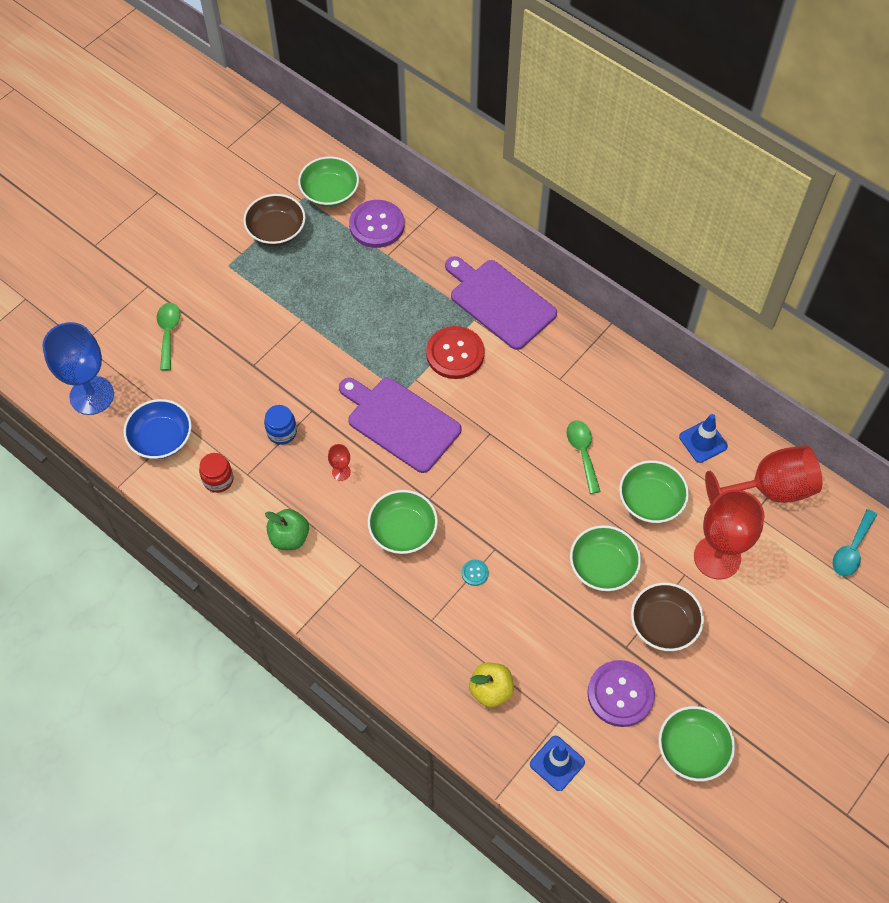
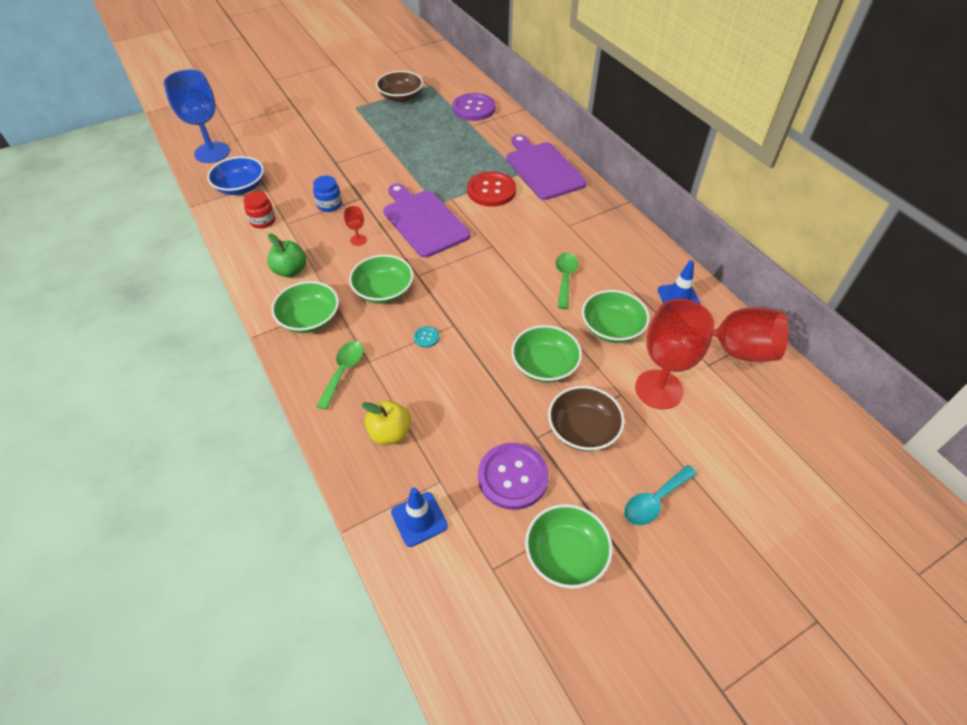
camera: 20 degrees right, 10 degrees down
(168, 333) = (289, 132): green spoon -> green spoon (343, 371)
(330, 192) = (450, 86): green bowl -> green bowl (309, 318)
(851, 550) = (802, 422): turquoise spoon -> turquoise spoon (654, 501)

